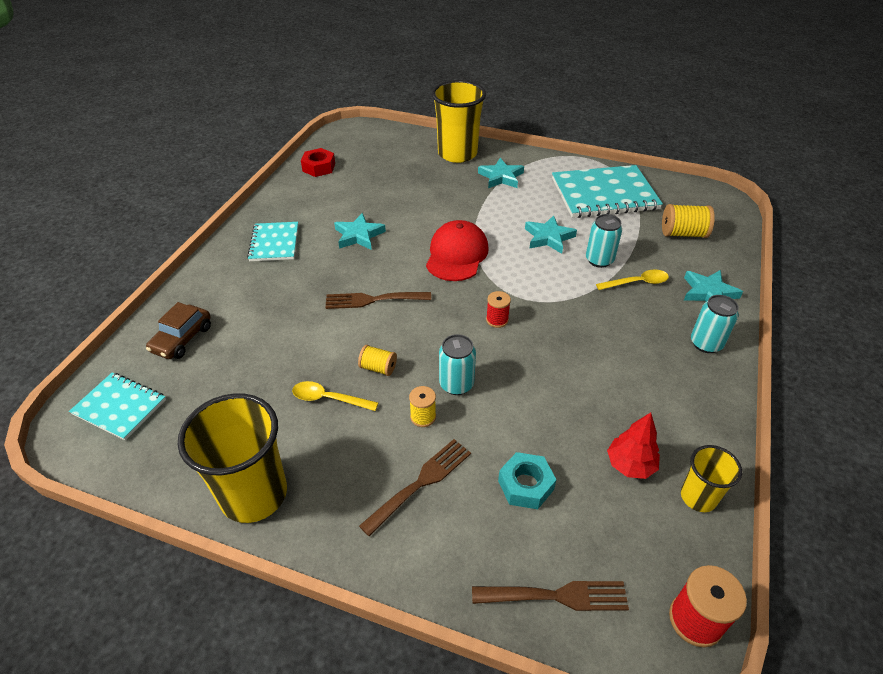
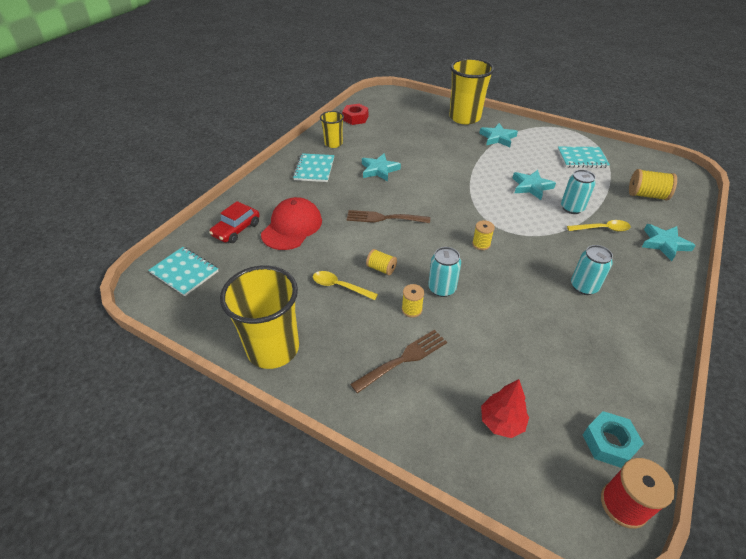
camera: 10 degrees right, 0 degrees up
(182, 339) = (236, 229): brown car -> red car
(456, 255) = (454, 192): red cap -> red cap (292, 227)
(497, 320) = (481, 244): red spool -> yellow spool
(525, 485) = (489, 373): turquoise nut -> turquoise nut (609, 443)
(556, 596) = (504, 464): brown fork -> none
(604, 194) = (582, 158): turquoise notebook -> turquoise notebook, size x0.57
(630, 465) = (580, 370): red tree -> red tree (501, 422)
(698, 497) = (637, 405): yellow cup -> yellow cup (333, 144)
(706, 343) = (657, 283): turquoise can -> turquoise can (584, 286)

